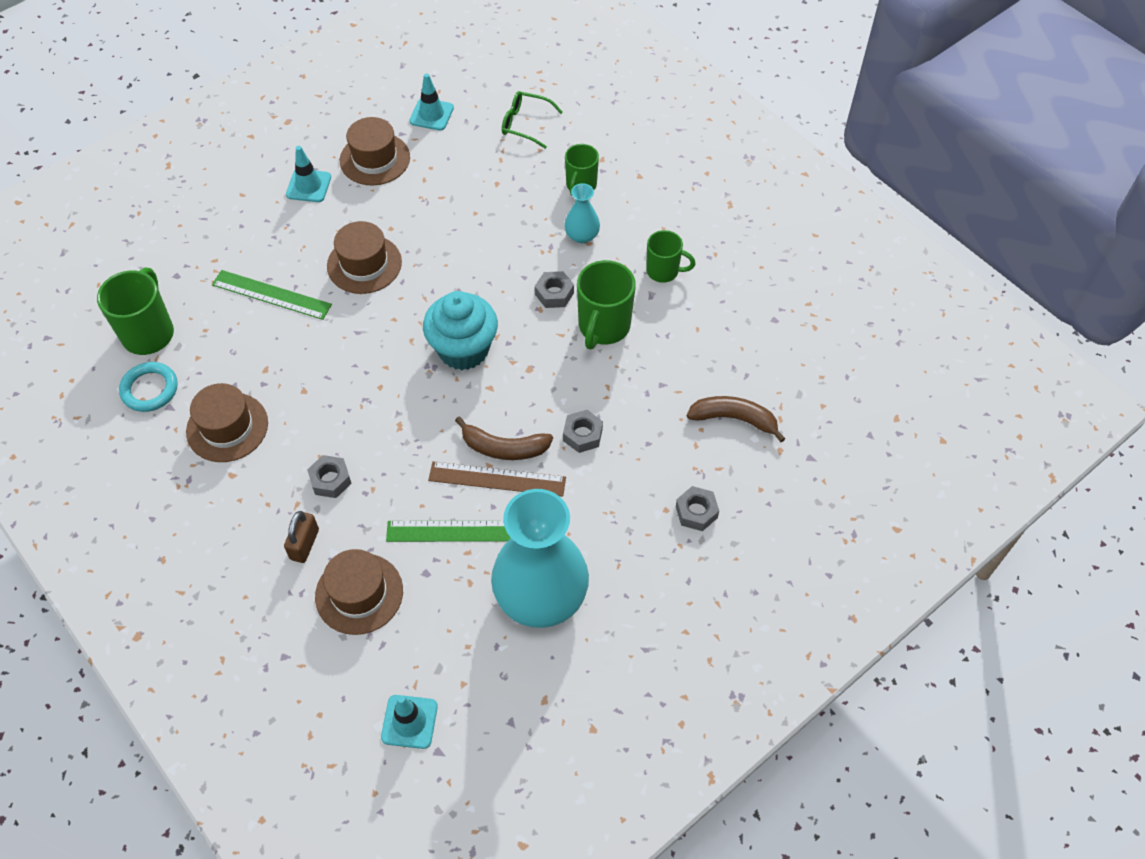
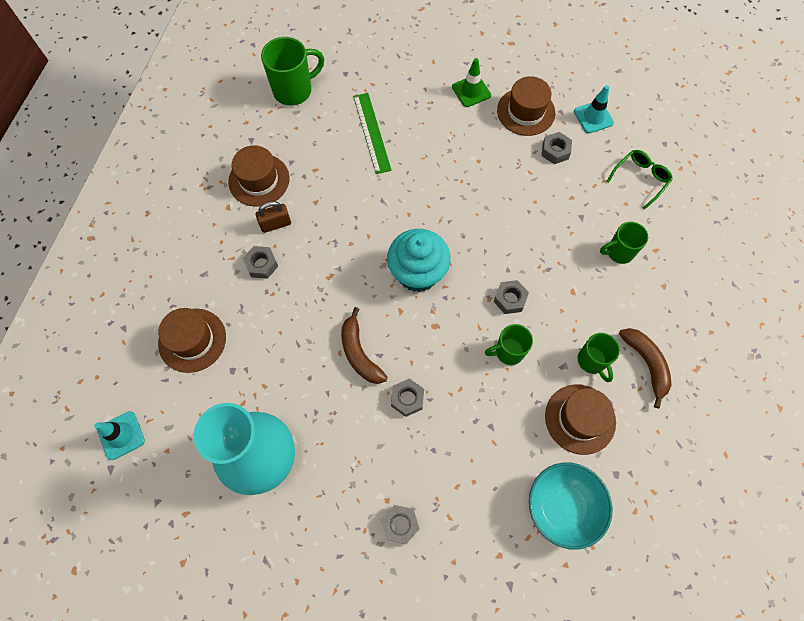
camera: 55 degrees right, 10 degrees up
(150, 389) = (256, 120): turquoise ring -> none
(304, 544) = (206, 283): brown padlock -> brown padlock (275, 224)
(308, 186) = (471, 91): turquoise traffic cone -> green traffic cone
(364, 264) = (437, 166): brown hat -> brown hat (580, 419)
(438, 164) = (555, 151): none -> grey nut
(456, 531) = (275, 367): green ruler -> none
(497, 479) = (332, 366): brown ruler -> none
(526, 124) = (640, 179): green glasses -> green glasses turned 60 degrees clockwise
(582, 235) = (575, 283): turquoise vase -> none
(603, 327) = (508, 352): green mug -> green mug, size x0.64
(734, 419) = (501, 501): brown banana -> brown banana (646, 364)
(773, 376) = (562, 507): none -> turquoise bowl

